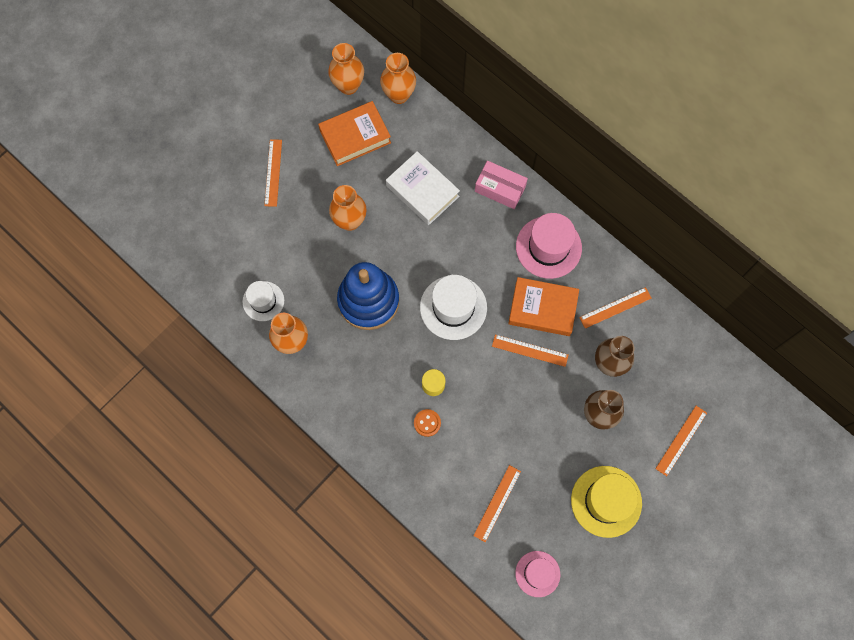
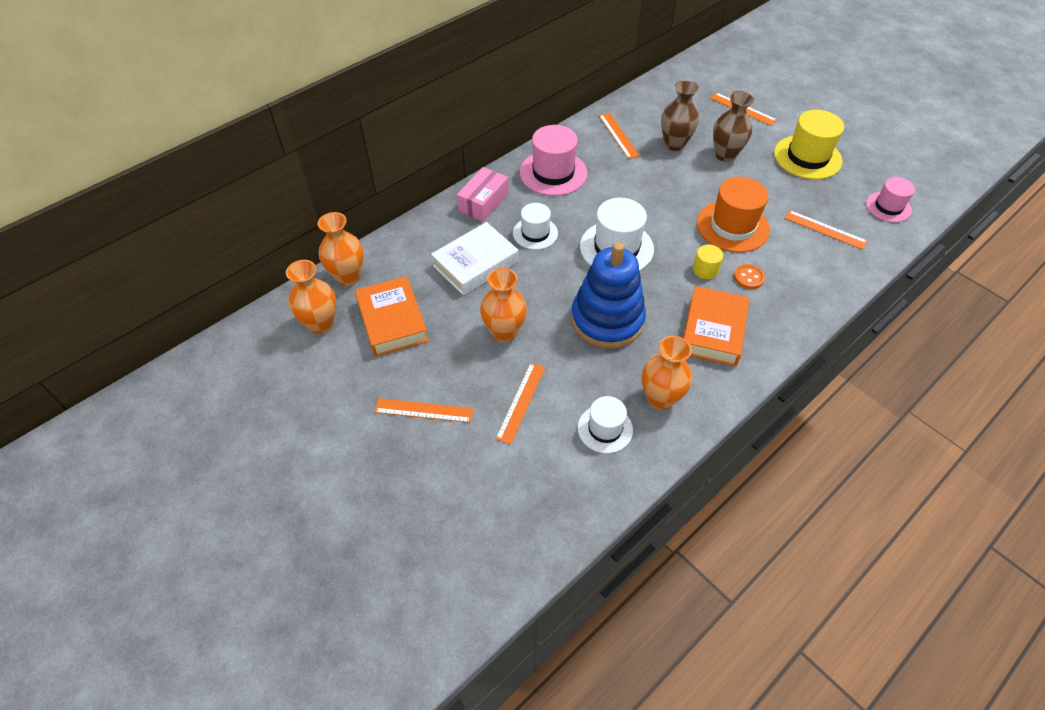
camera: 85 degrees left, 20 degrees down
(464, 237) = (535, 233): none -> white hat
(492, 414) = (732, 226): none -> orange hat
(530, 350) = (663, 194): orange ruler -> orange ruler (521, 402)
(542, 309) = (619, 182): orange book -> orange book (713, 331)

